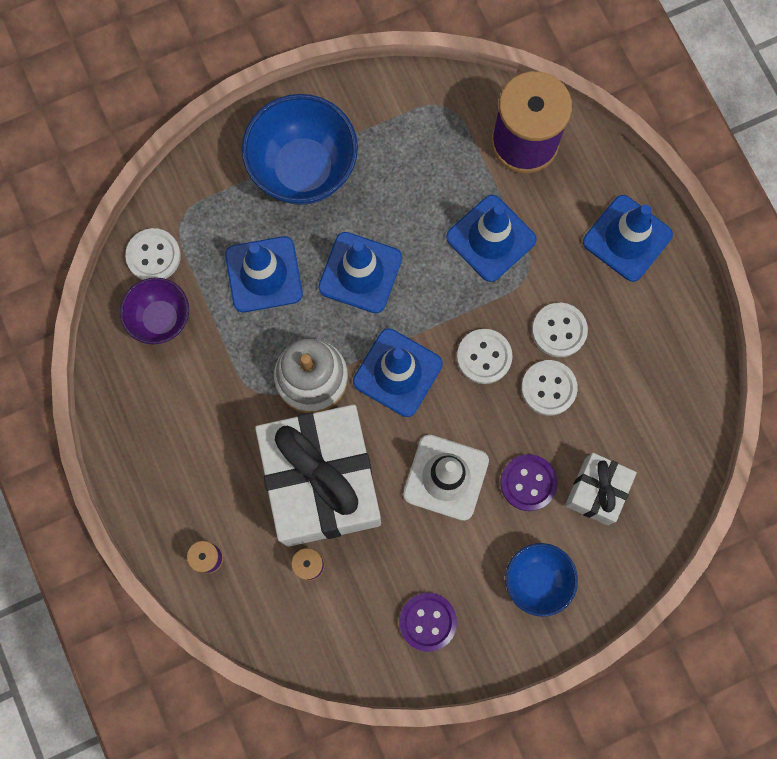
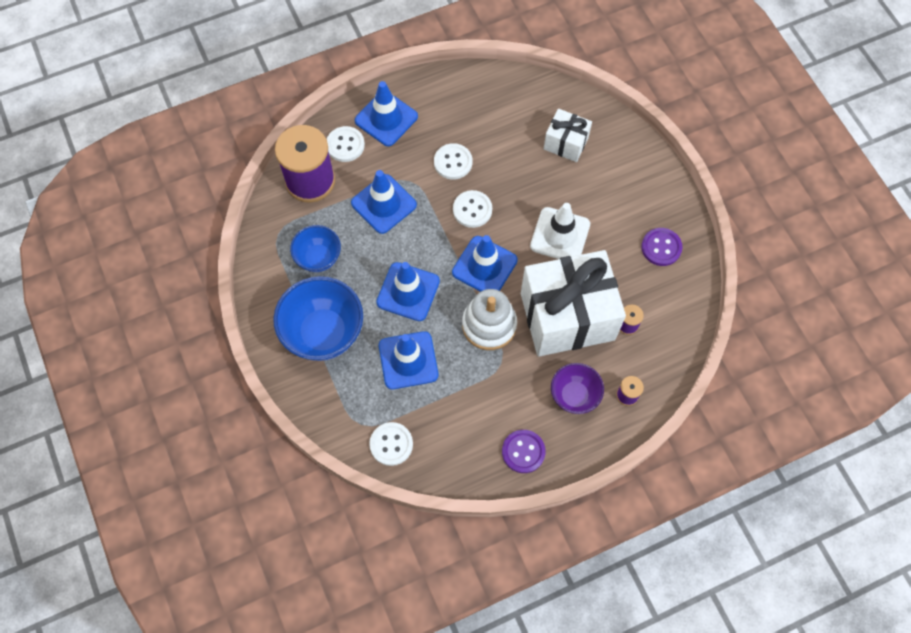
camera: 90 degrees left, 10 degrees down
(161, 319) = (443, 436): purple bowl -> purple bowl (574, 395)
(528, 483) = (561, 184): purple button -> purple button (523, 452)
(537, 580) = (628, 180): blue bowl -> blue bowl (318, 258)
(548, 388) = (494, 170): white button -> white button (345, 145)

